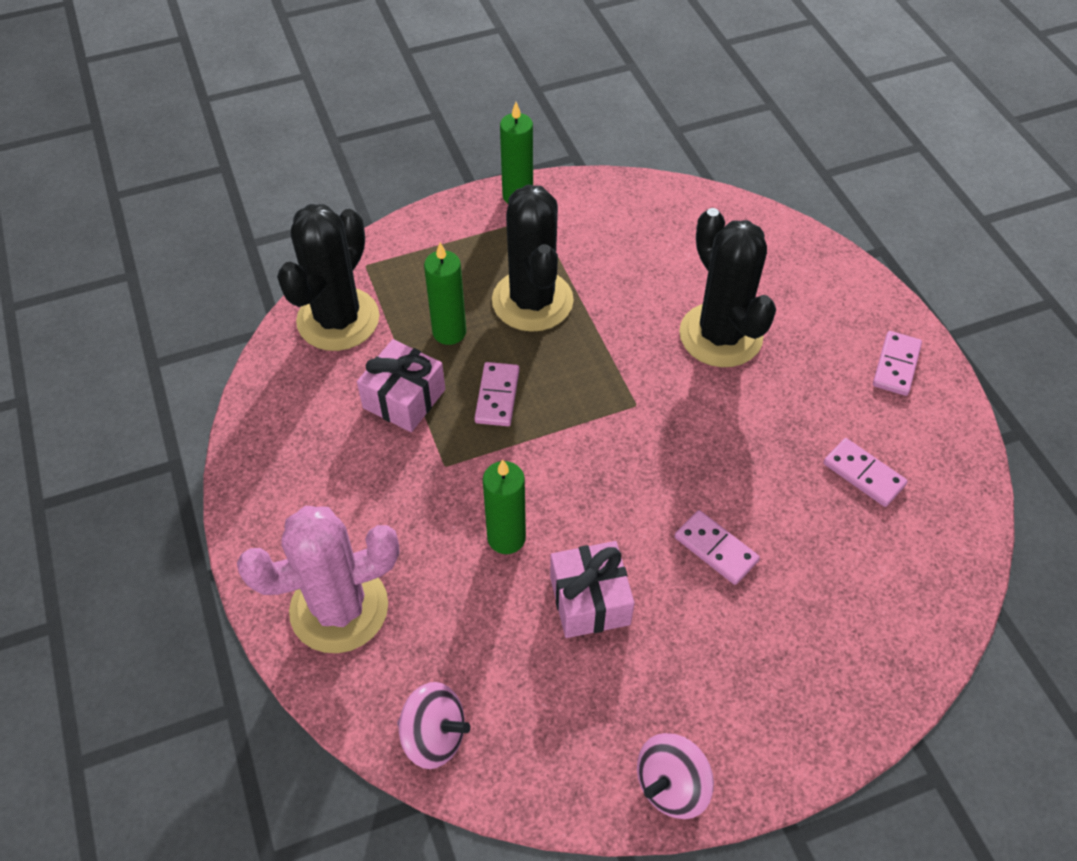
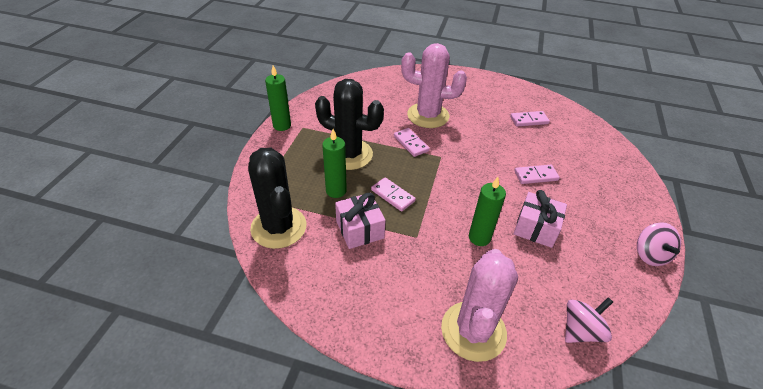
camera: 55 degrees left, 10 degrees down
(720, 335) = (428, 115): black cactus -> pink cactus
(896, 365) = (485, 86): pink domino -> pink domino (411, 143)

